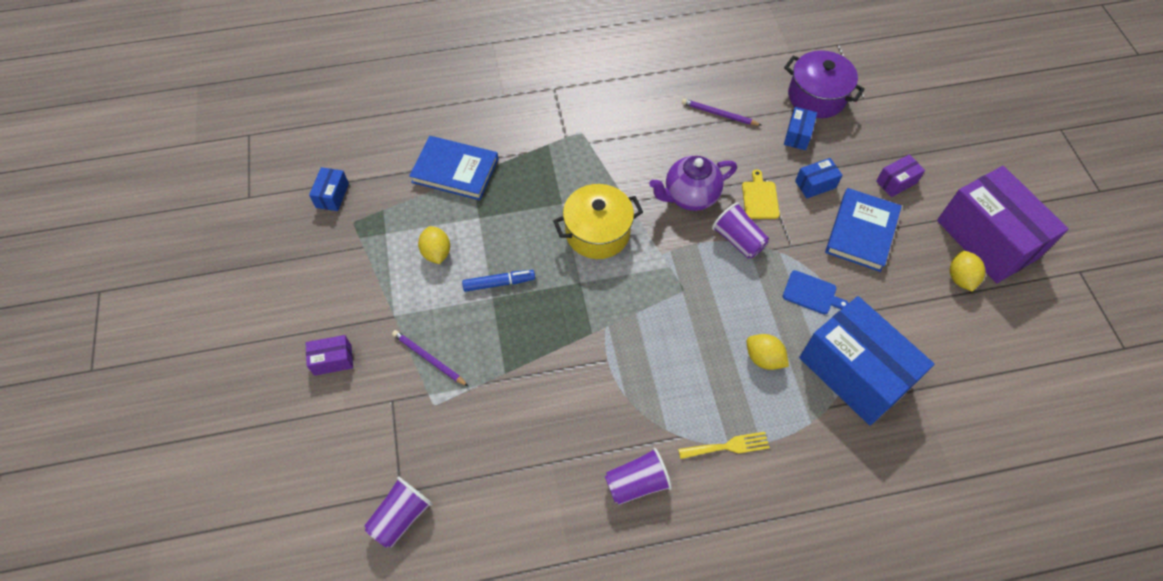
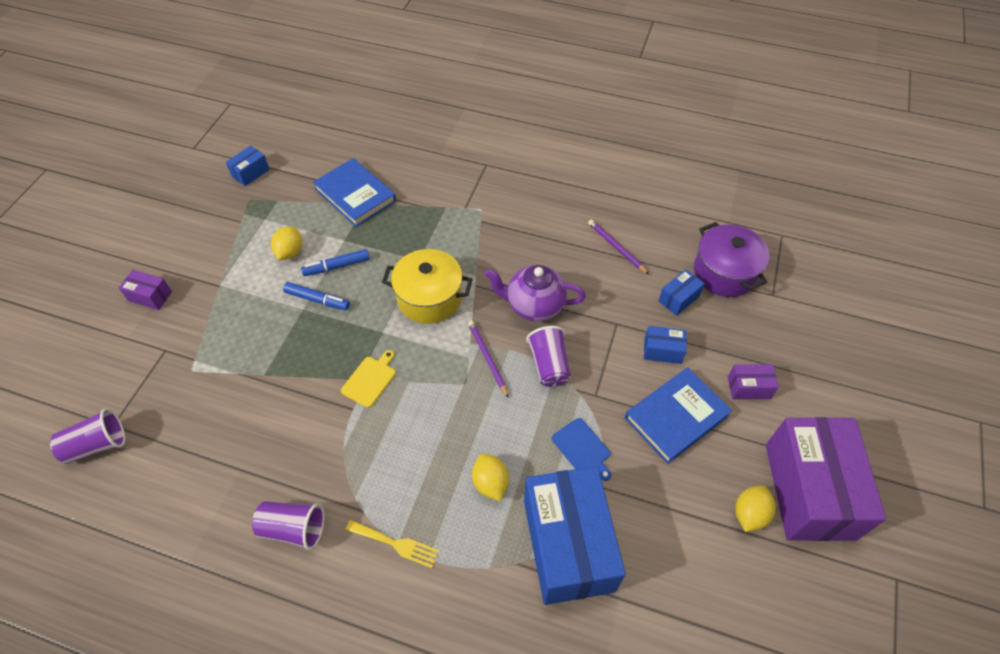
camera: 30 degrees right, 5 degrees down
(429, 359) = (217, 332): purple pencil -> purple pencil (487, 358)
(492, 245) = (337, 266): none -> blue marker
(760, 198) = (598, 338): yellow cutting board -> yellow cutting board (370, 380)

